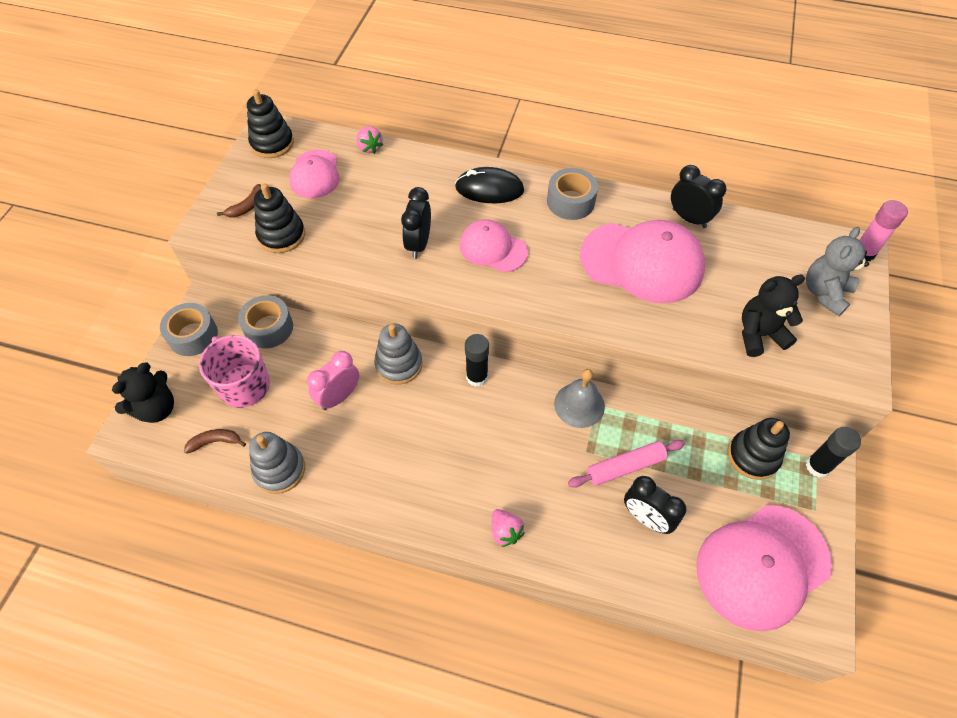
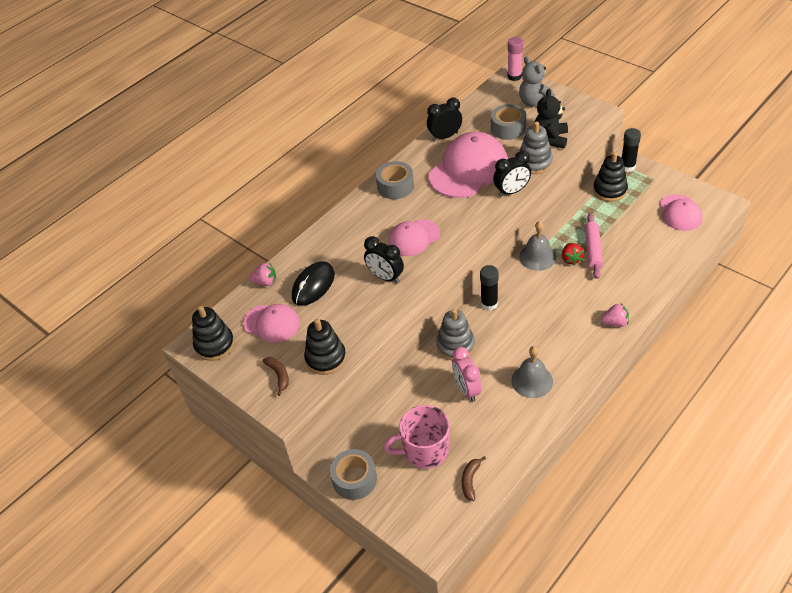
camera: 60 degrees left, 10 degrees down
(156, 408) = (418, 519): black teddy bear -> none
(269, 328) = (376, 422): grey tape -> grey tape (508, 128)
(279, 469) = (514, 441): grey stacking toy -> grey stacking toy (534, 163)
(374, 461) = (532, 381): none -> grey bell
(489, 189) = (356, 224): black mouse -> black mouse (313, 285)
(594, 445) = (571, 259): none -> red strawberry
(646, 518) = (631, 252): black clock -> black clock (512, 191)
(762, 566) = (680, 213): pink cap -> pink cap, size x0.58

